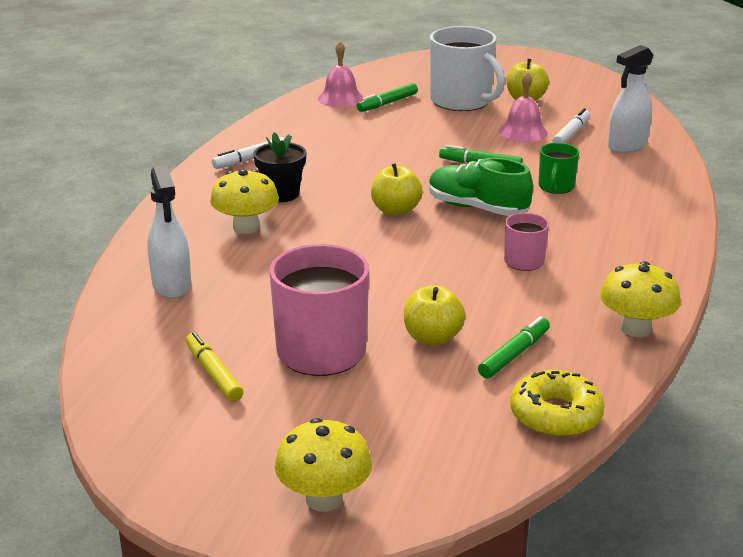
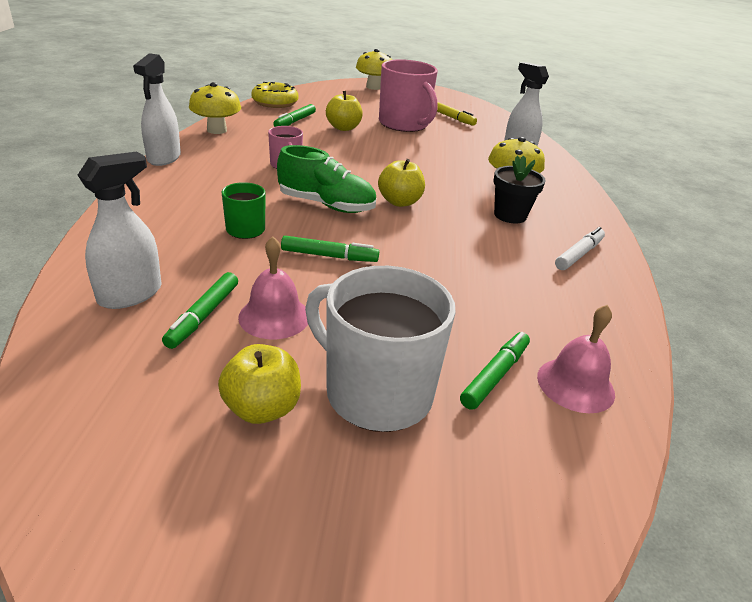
camera: 165 degrees right, 5 degrees up
(571, 134) = (203, 316): white marker -> green marker
(680, 272) = (164, 158): none -> white spray bottle

